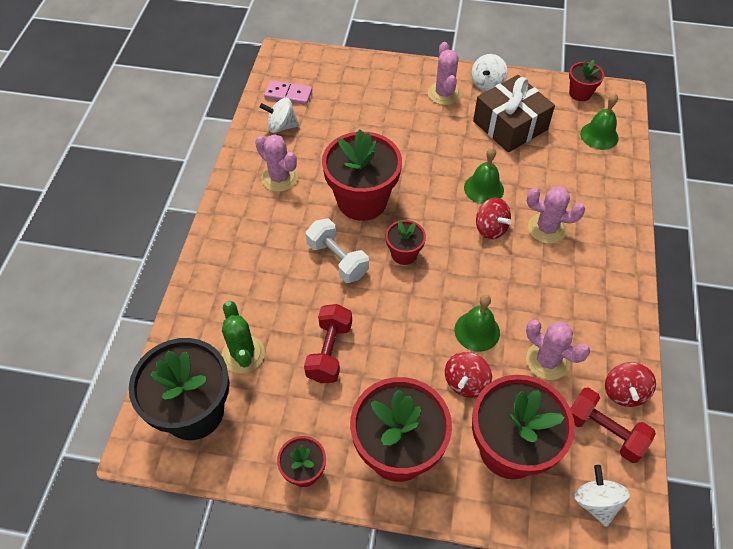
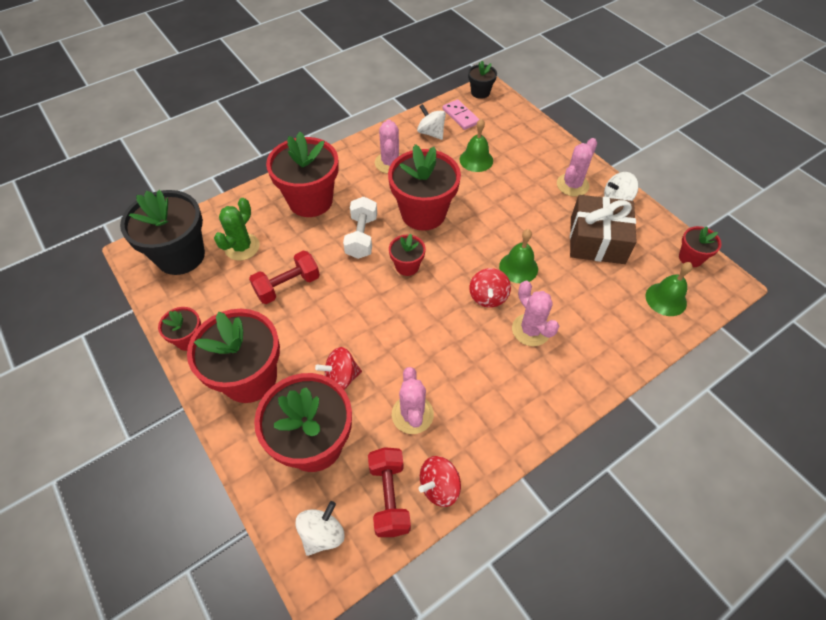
camera: 45 degrees right, 0 degrees up
(251, 264) = (310, 200): none -> red flower pot
(279, 62) = (480, 92): none -> black flower pot
(477, 331) = (391, 353): green bell -> green bell (476, 160)

